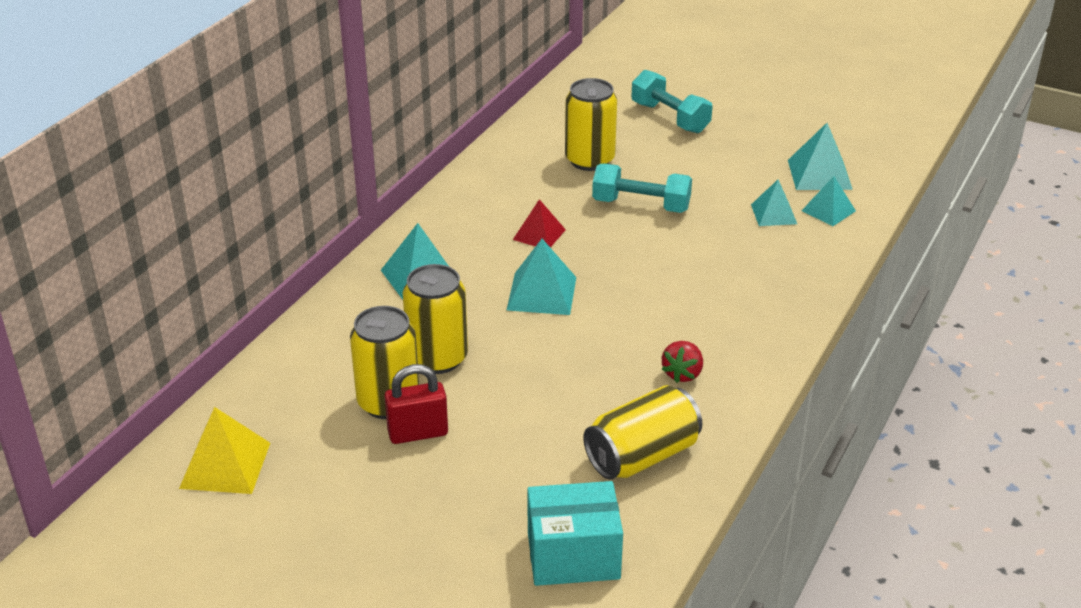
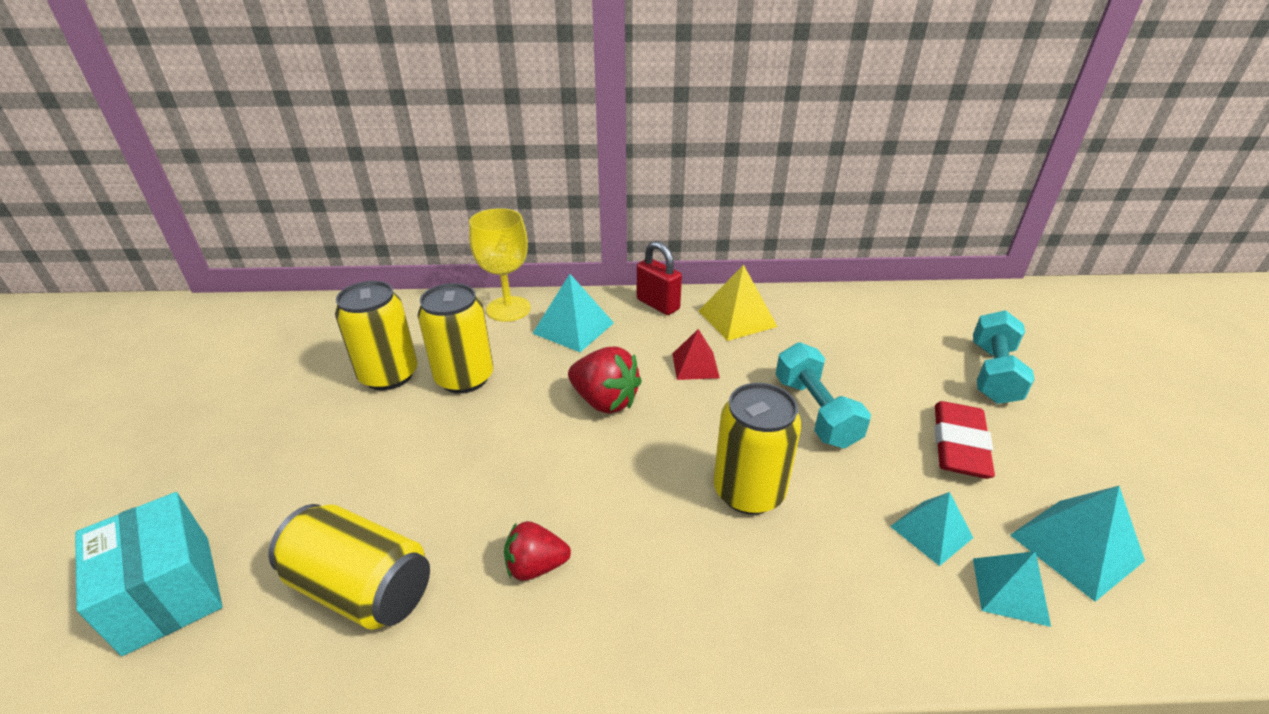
camera: 60 degrees right, 0 degrees up
(225, 465) = (282, 331): yellow pyramid -> yellow pyramid (737, 318)
(347, 306) = (508, 309): none -> yellow goblet
(418, 433) = (351, 407): red padlock -> red padlock (658, 304)
(541, 293) = (605, 401): turquoise pyramid -> red strawberry
(589, 160) = (847, 350): yellow can -> yellow can (748, 491)
(719, 167) = (959, 445): none -> red eraser

